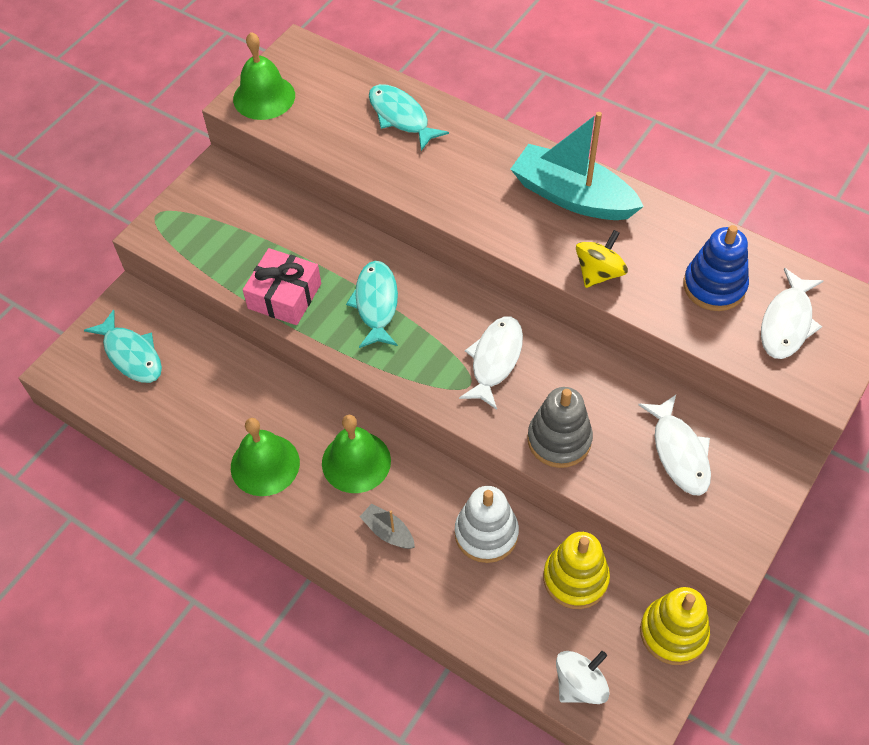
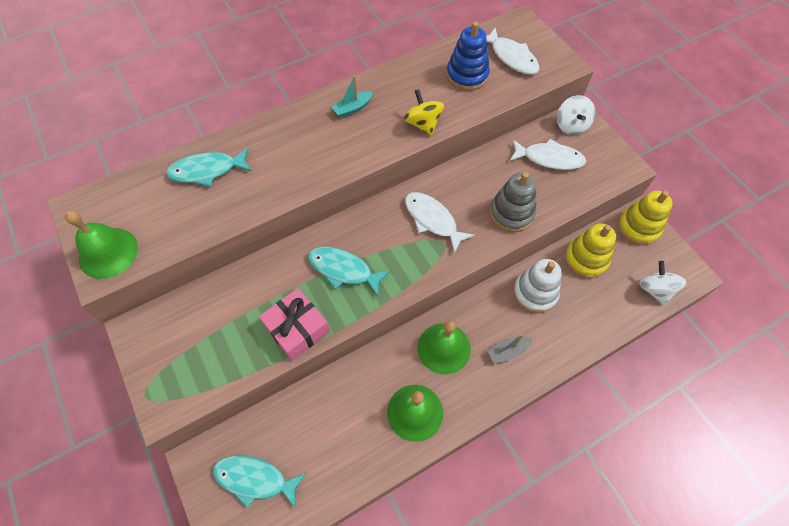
camera: 65 degrees left, 5 degrees up
(131, 354) = (255, 479): turquoise fish -> turquoise fish turned 150 degrees counterclockwise
(572, 196) = (352, 108): turquoise boat -> turquoise boat, size x0.44
(758, 460) = (571, 125): none -> white spinning top

